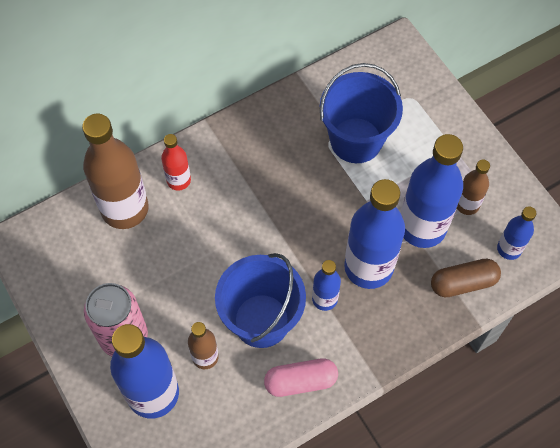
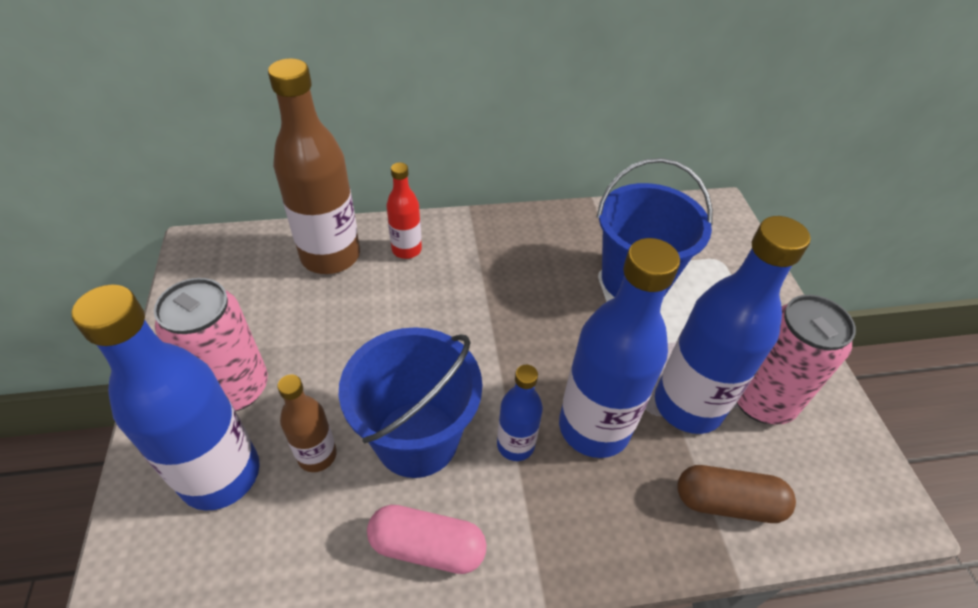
camera: 20 degrees right, 15 degrees down
(467, 204) = (761, 400): brown bottle -> pink can
(509, 249) = (812, 481): blue bottle -> none

